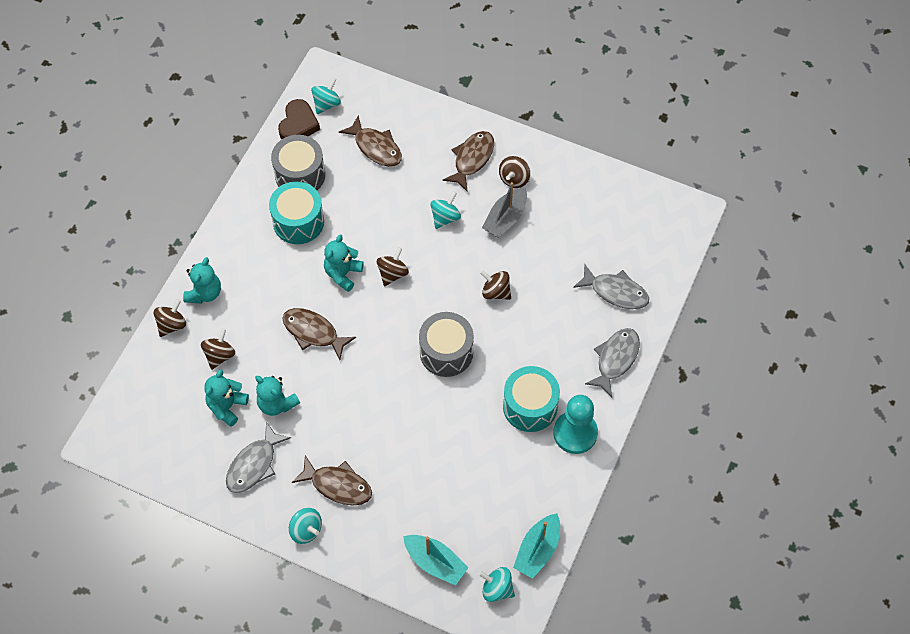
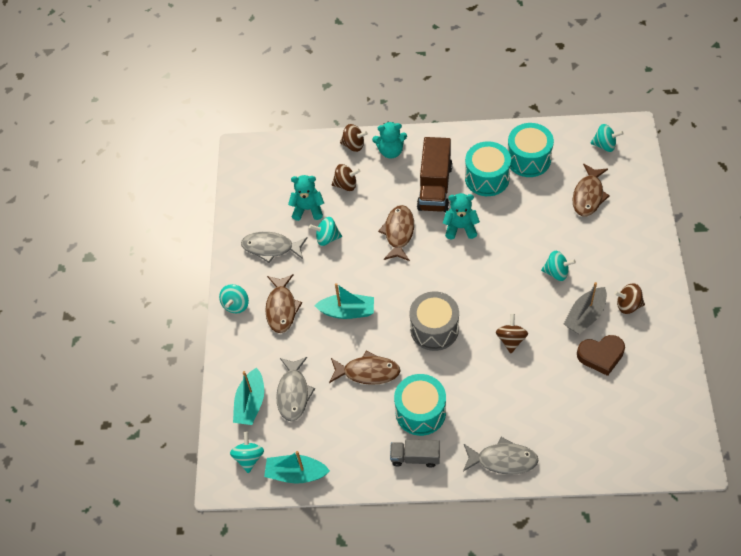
camera: 70 degrees right, 5 degrees down
(277, 403) = (327, 238): turquoise teddy bear -> turquoise spinning top
(278, 273) = (435, 187): none -> brown truck
(298, 124) = (572, 137): brown heart -> brown heart (601, 355)
(300, 175) = (528, 159): grey drum -> turquoise drum
(379, 423) = (347, 311): none -> turquoise boat
(392, 273) = (482, 260): brown spinning top -> none
(472, 159) = (625, 266): brown fish -> brown fish (367, 372)
(505, 218) = (585, 316): grey boat -> grey boat turned 60 degrees counterclockwise
(575, 433) = (415, 457): turquoise pawn -> grey truck
(615, 292) = (569, 432): grey fish -> grey fish (293, 393)

